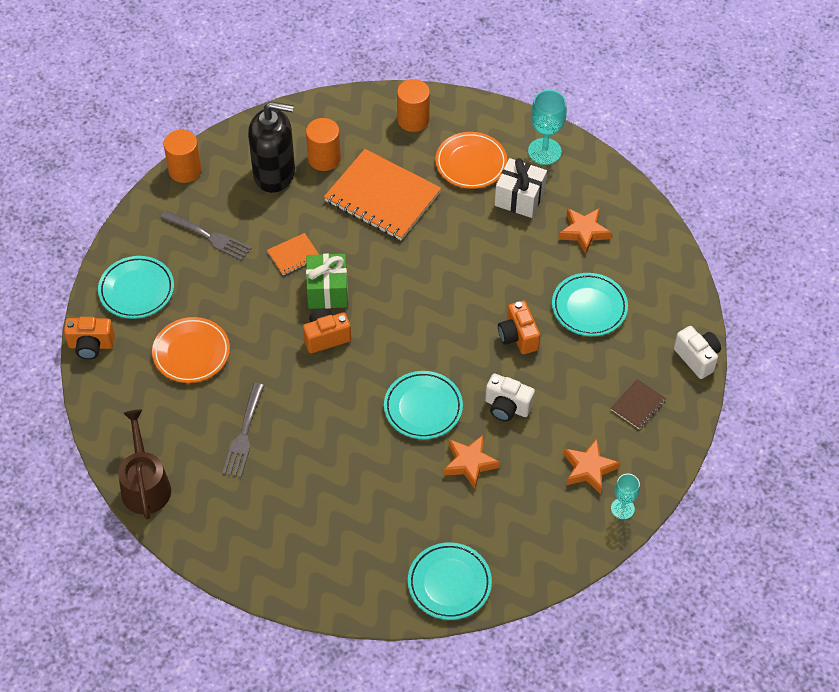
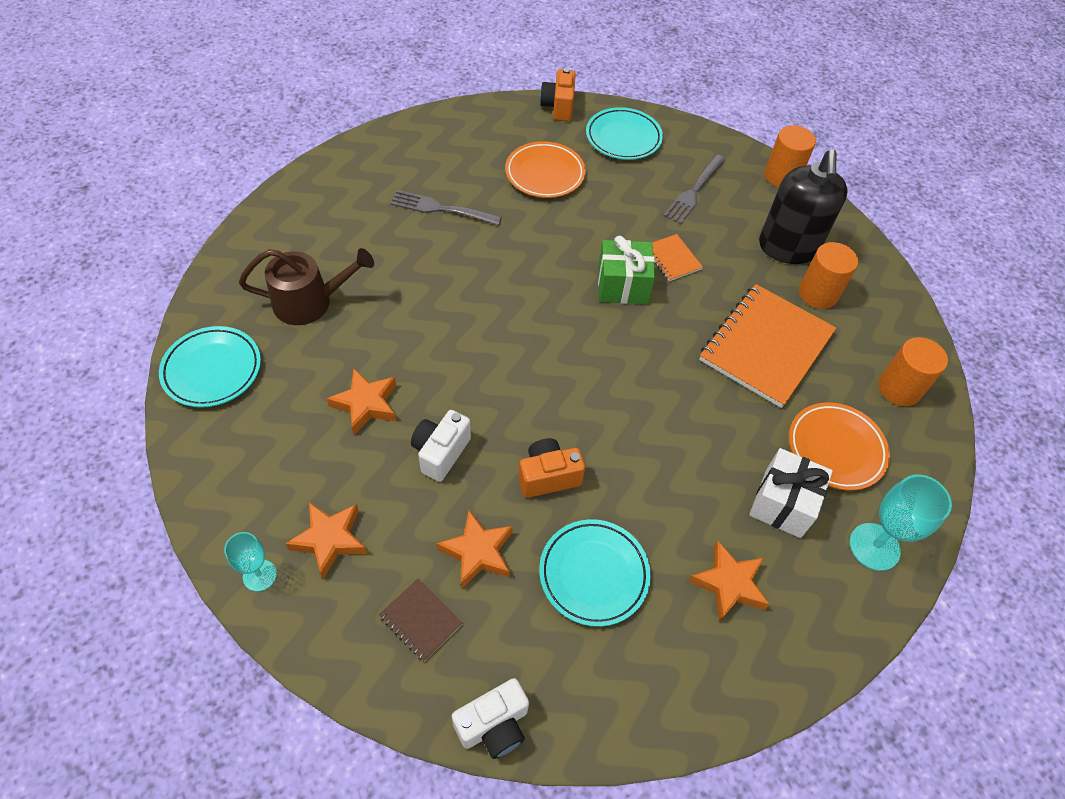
camera: 90 degrees right, 0 degrees up
(145, 485) = (395, 138): brown watering can -> brown watering can (309, 302)
(326, 337) = (558, 280): orange camera -> none
(423, 408) = (452, 364): turquoise plate -> none
(584, 376) = (478, 552): none -> orange star

